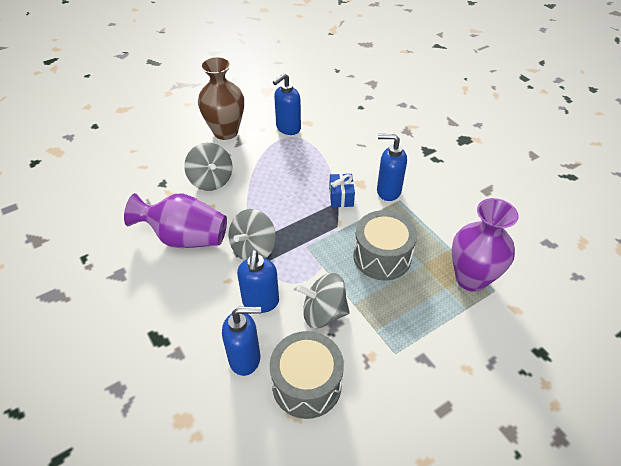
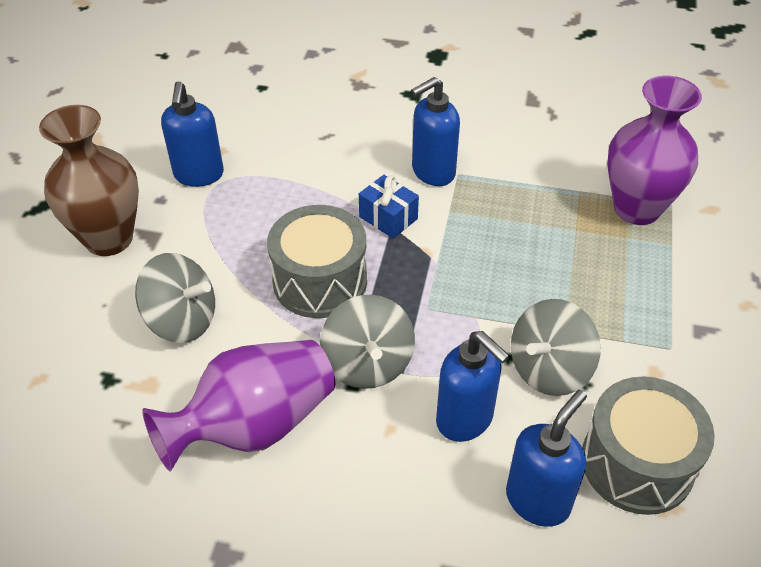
camera: 45 degrees left, 0 degrees up
(382, 256) = (525, 254): grey drum -> grey drum (320, 281)

